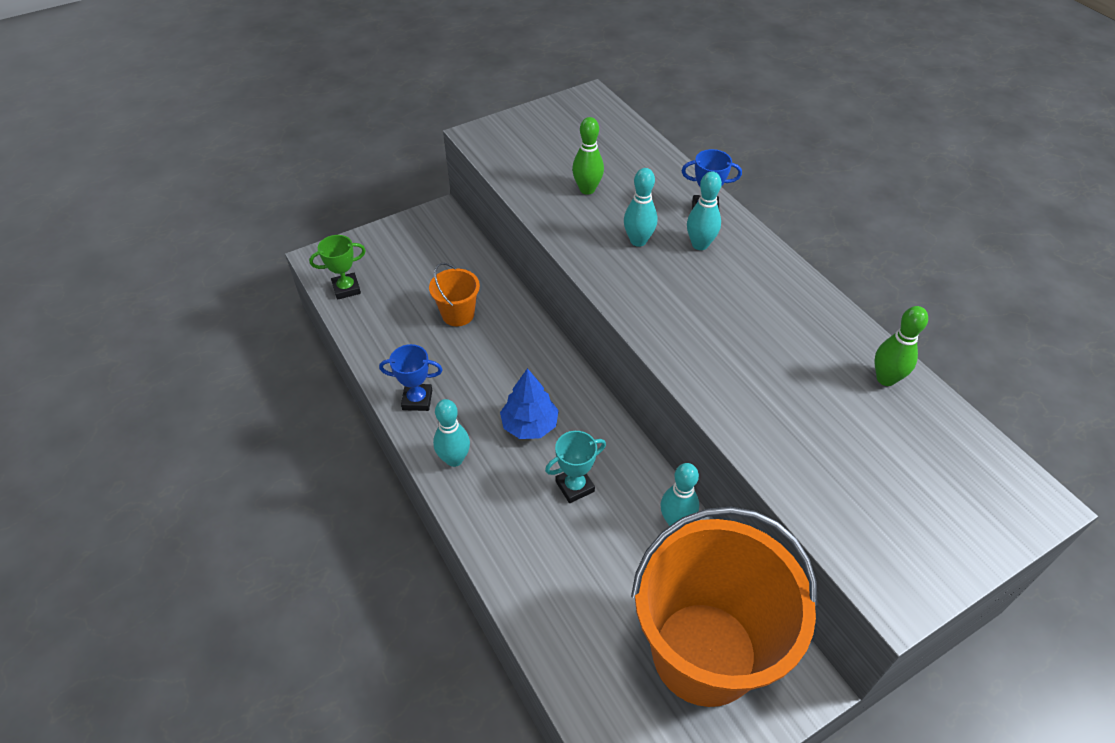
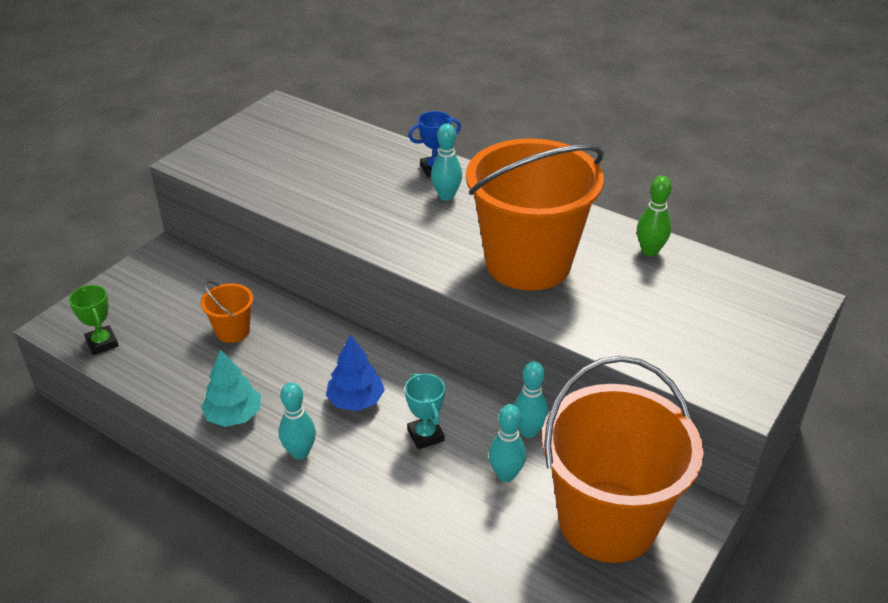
camera: 25 degrees left, 10 degrees down
(346, 289) = (102, 343): green trophy -> green trophy turned 75 degrees counterclockwise
(417, 400) = (234, 415): blue trophy -> turquoise tree
(575, 486) = (425, 435): turquoise trophy -> turquoise trophy turned 60 degrees counterclockwise
(587, 189) = (321, 179): green bowling pin -> none
(638, 241) = (391, 207): turquoise bowling pin -> turquoise bowling pin (506, 474)
(743, 349) = (528, 263): none -> orange bucket

